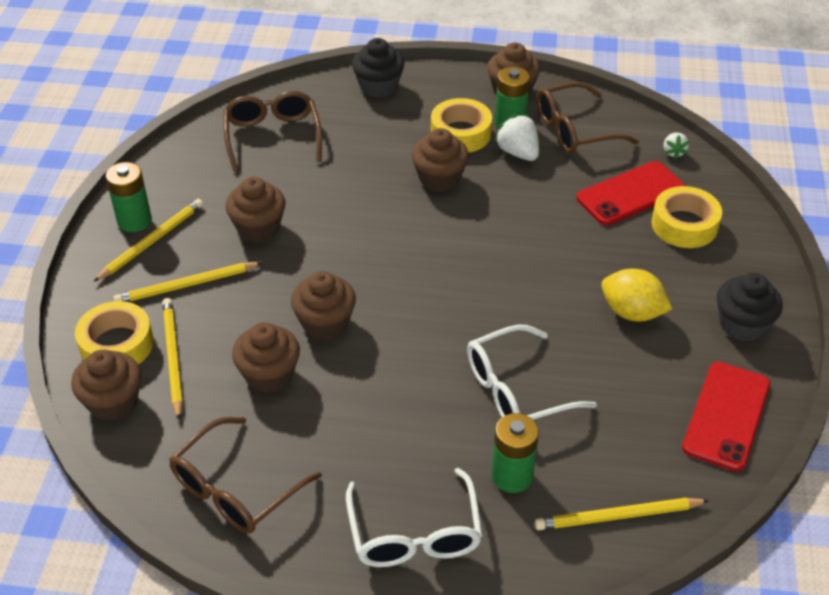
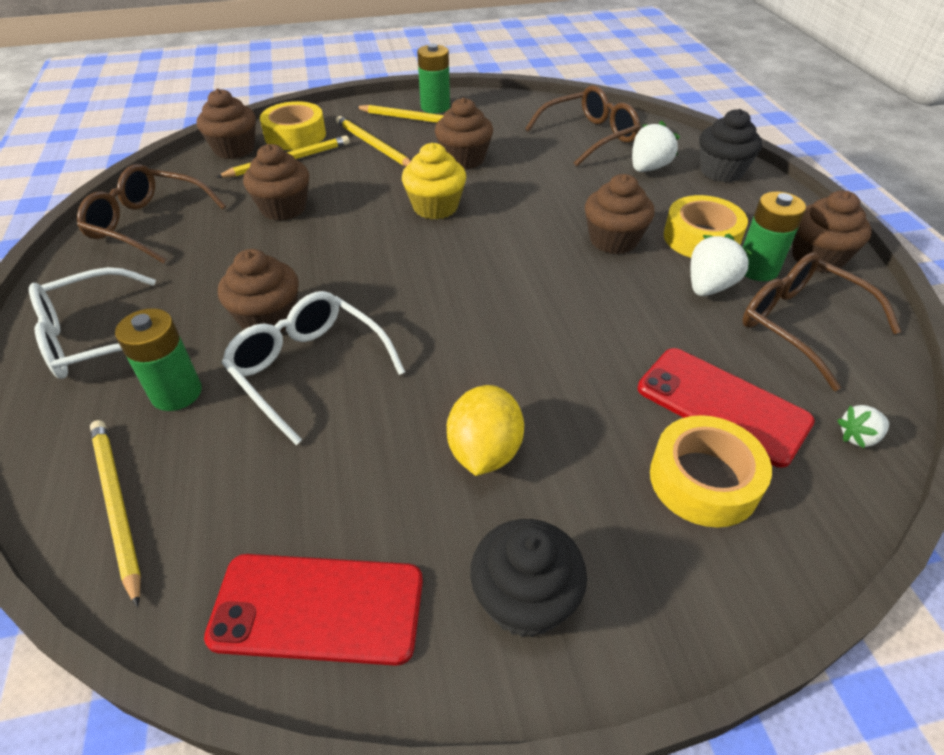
camera: 70 degrees right, 0 degrees up
(325, 323) = (359, 221): brown cupcake -> brown cupcake (268, 319)
(331, 267) = (435, 207): none -> yellow cupcake
(348, 122) = (648, 168): none -> white strawberry

